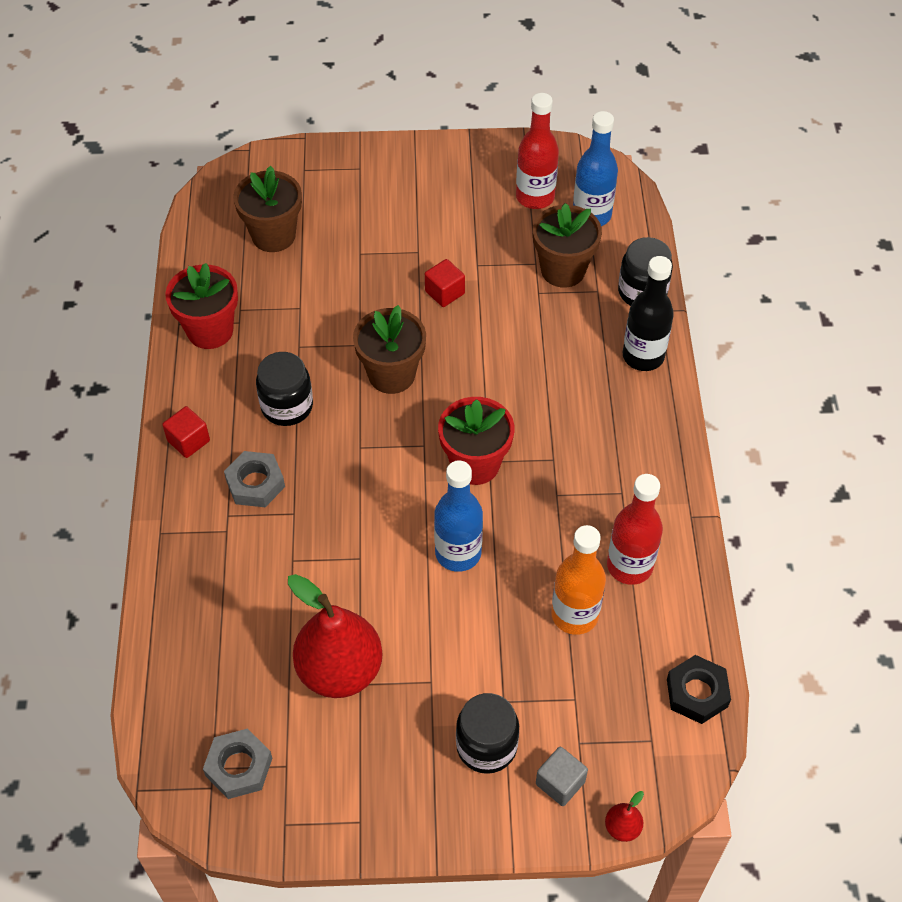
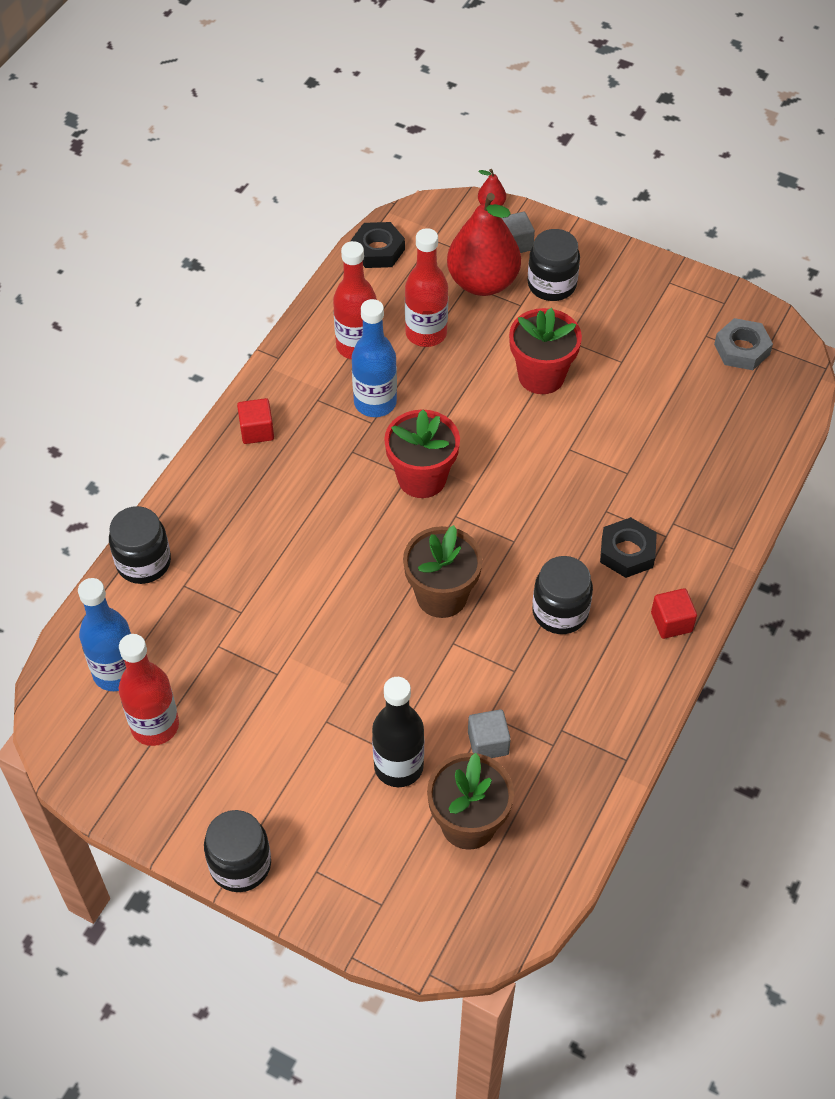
camera: 150 degrees left, 0 degrees up
(210, 331) = (596, 734): red flower pot -> red flower pot (541, 376)
(255, 483) = (627, 552): grey nut -> black nut
(289, 289) = (488, 743): none -> grey cube
(340, 670) = (632, 377): red pear -> red pear (483, 282)
(411, 150) = (240, 865): none -> black jar
(444, 292) = (332, 658): red cube -> red cube (257, 431)
(458, 553) = (485, 416): blue bottle -> blue bottle (375, 402)
(563, 270) = (198, 624): brown flower pot -> none
(574, 615) = (426, 333): orange bottle -> red bottle
(643, 356) = (199, 501): black bottle -> black bottle (398, 766)

